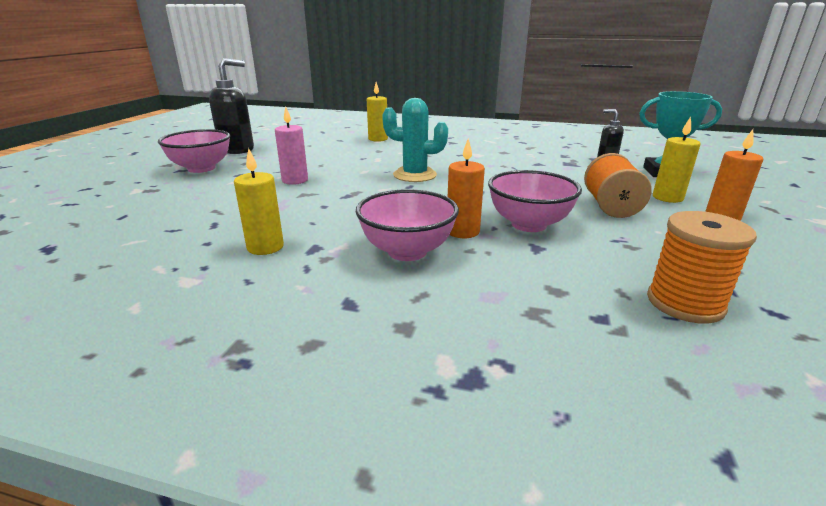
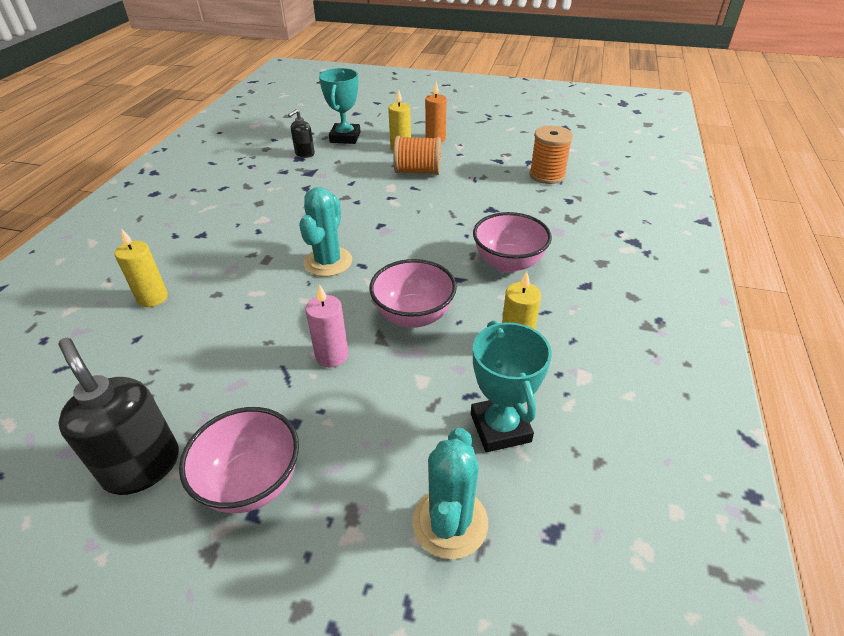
camera: 90 degrees left, 15 degrees up
(107, 214) = (450, 522): none -> turquoise cactus
(166, 234) = (500, 428): none -> turquoise trophy
(462, 231) = (469, 237): orange candle -> none
(529, 224) = (453, 208): pink bowl -> pink bowl (413, 316)

